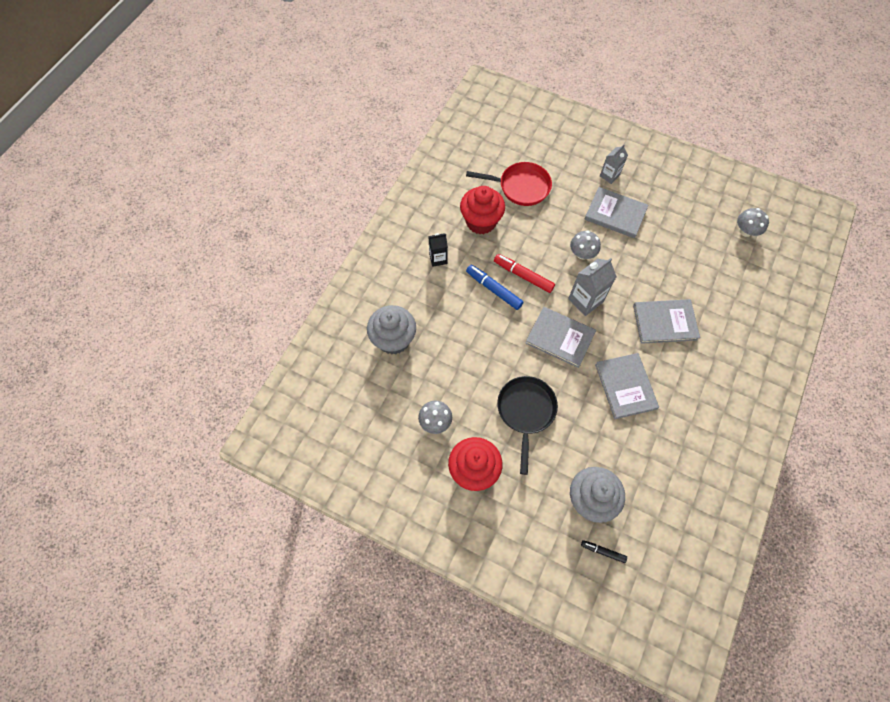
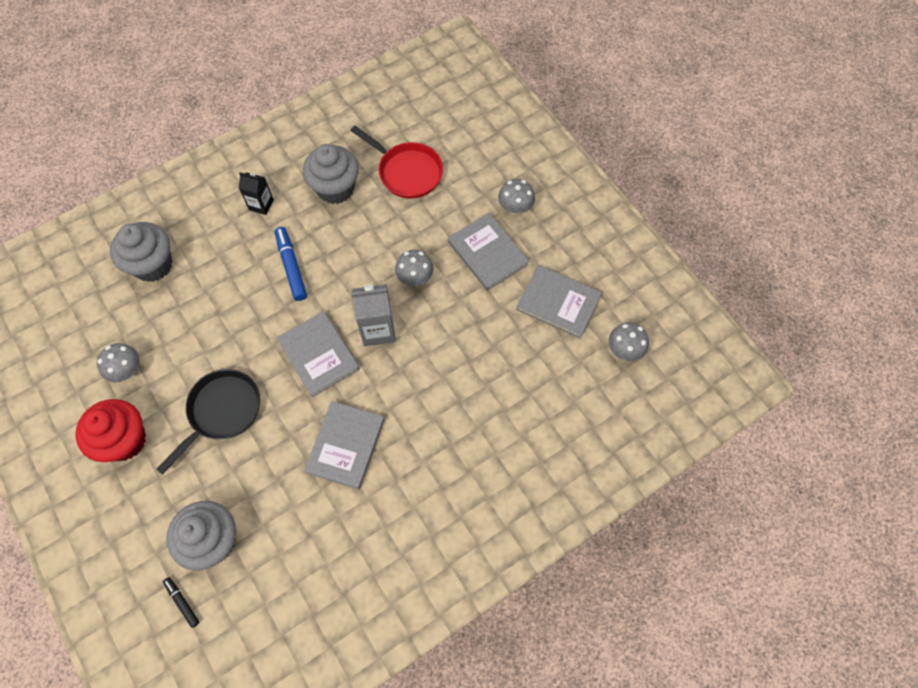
camera: 30 degrees right, 0 degrees up
(481, 222) = (335, 188): red cupcake -> grey cupcake
(523, 275) = (333, 268): red marker -> none
(609, 176) = (515, 207): grey carton -> grey mushroom
(664, 322) = (445, 401): grey book -> grey book (558, 303)

